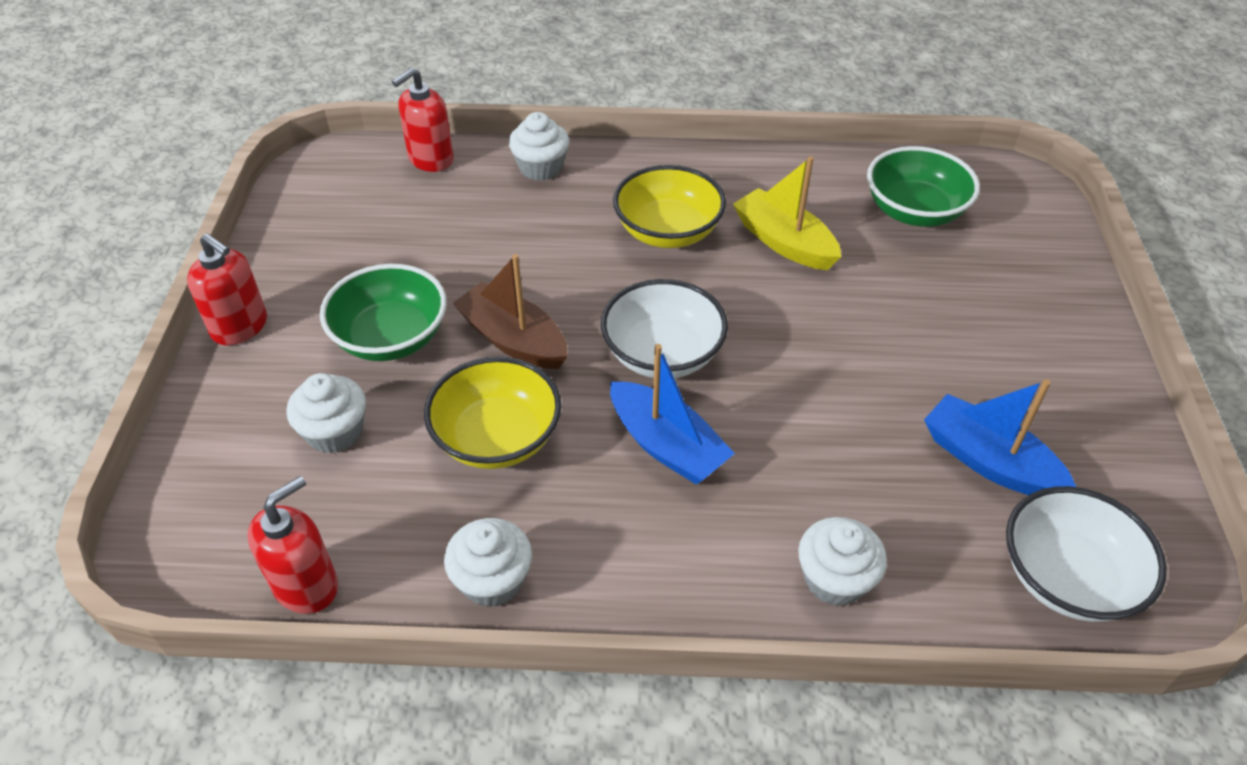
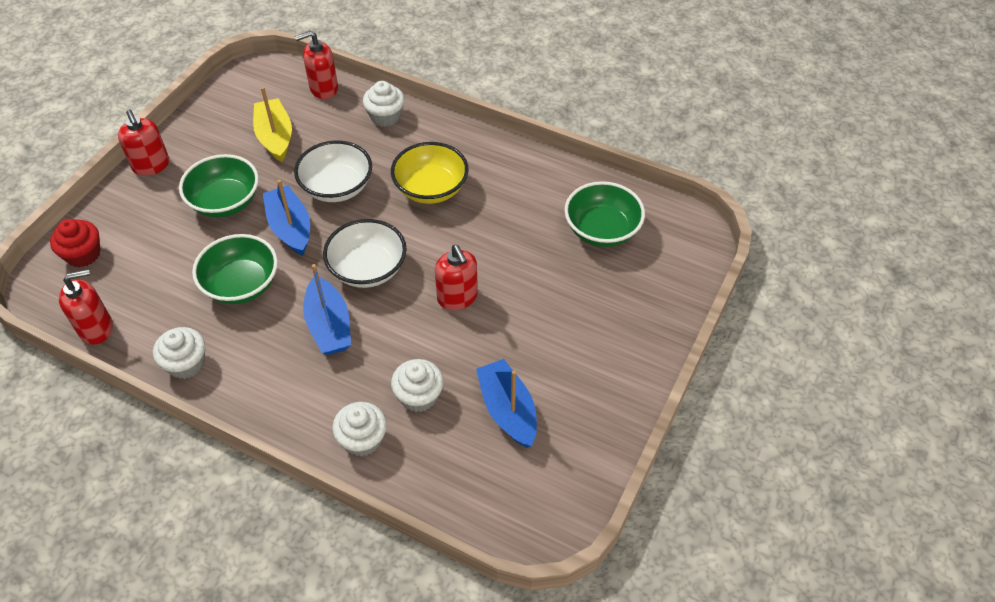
camera: 25 degrees right, 5 degrees up
(210, 485) = (83, 254): none -> red cupcake
(335, 432) = (161, 248): white cupcake -> white cupcake (419, 396)
(497, 438) = (241, 284): yellow bowl -> green bowl
(513, 339) = (290, 228): brown boat -> blue boat
(784, 242) = (498, 221): yellow boat -> yellow boat (275, 137)
(808, 347) = (457, 297): none -> red soap dispenser
(1067, 578) = (494, 495): white bowl -> white bowl (337, 187)

